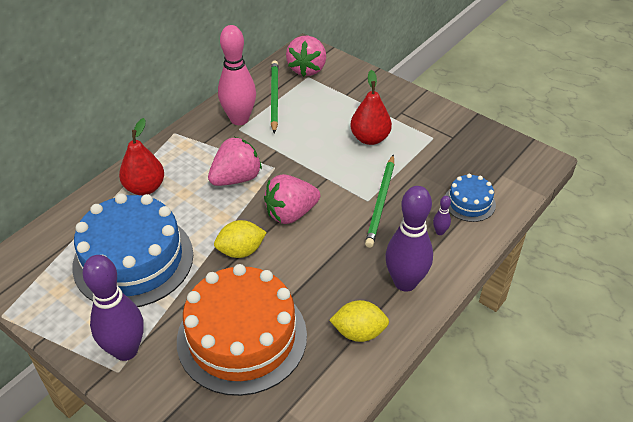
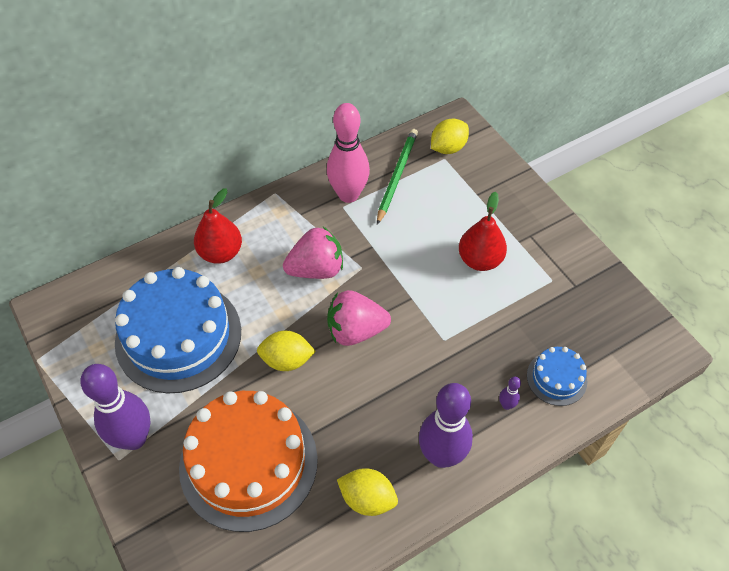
camera: 20 degrees right, 10 degrees up
(307, 69) = (448, 148): pink strawberry -> yellow lemon
(381, 202) = (457, 347): green pencil -> none

